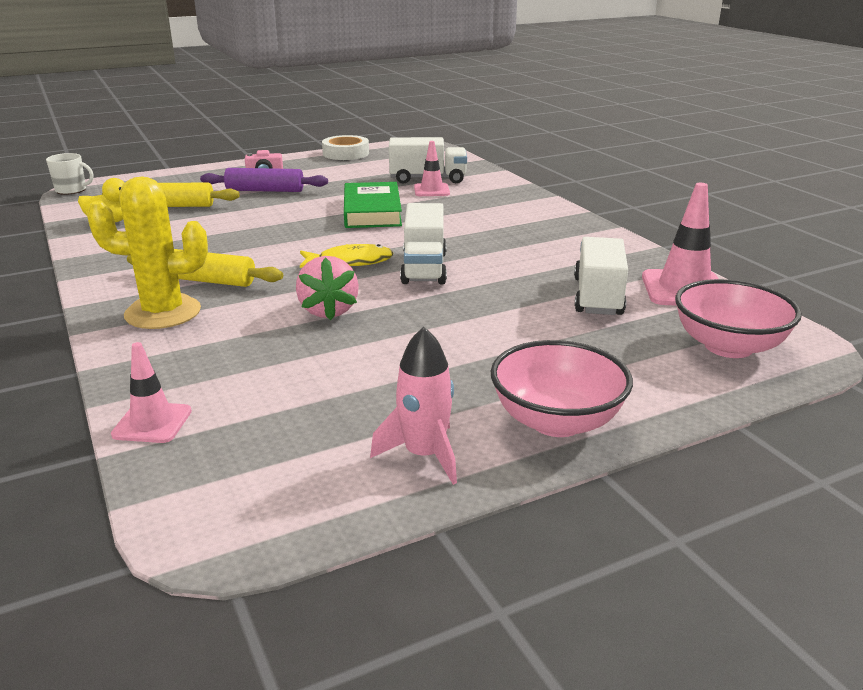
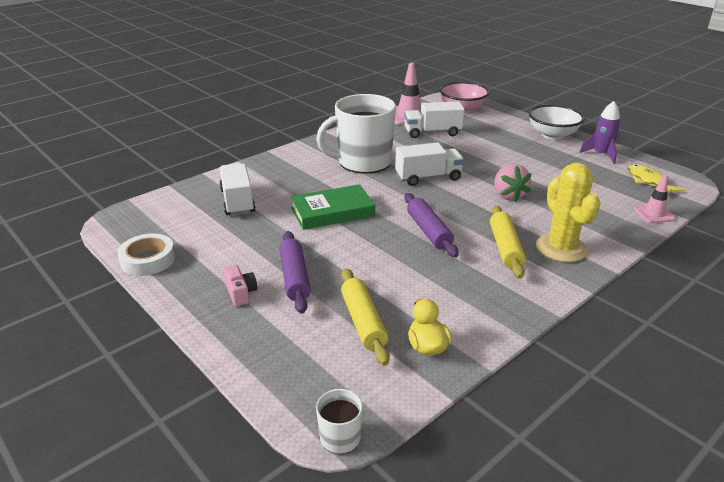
camera: 105 degrees left, 5 degrees up
(285, 248) = (429, 231): none -> purple rolling pin
(328, 311) = (508, 195): pink strawberry -> pink strawberry turned 105 degrees clockwise
(350, 262) = (436, 202): yellow fish -> yellow fish (648, 181)
(424, 455) = (601, 154): pink rocket -> purple rocket
(431, 190) = (270, 195): pink traffic cone -> none
(496, 237) = (363, 162): none -> white mug
(556, 421) = (552, 135): pink bowl -> white bowl

